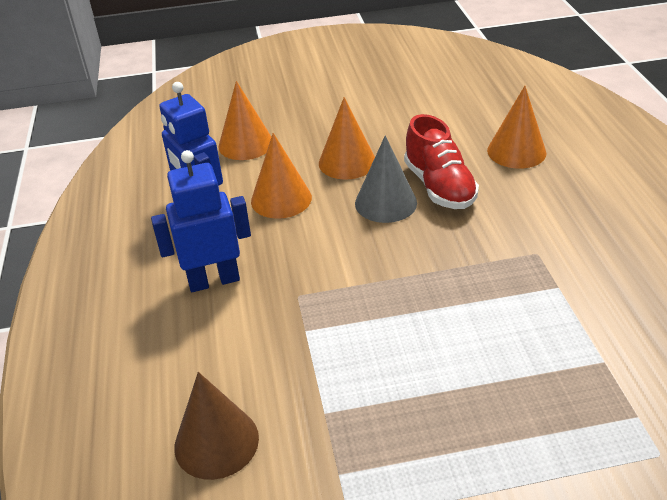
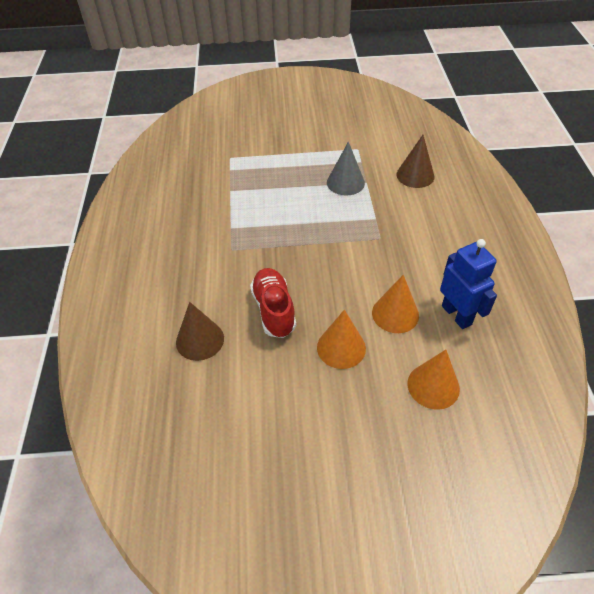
camera: 175 degrees left, 10 degrees up
(214, 280) = (433, 252): blue robot -> none
(385, 203) = (316, 300): grey cone -> grey cone (345, 182)
(516, 151) = (200, 340): orange cone -> brown cone

